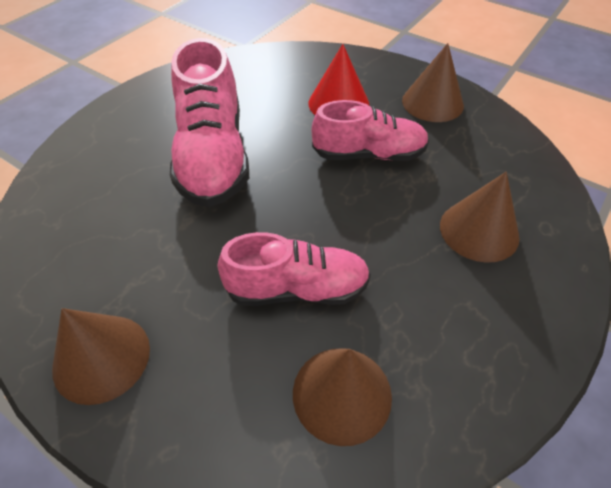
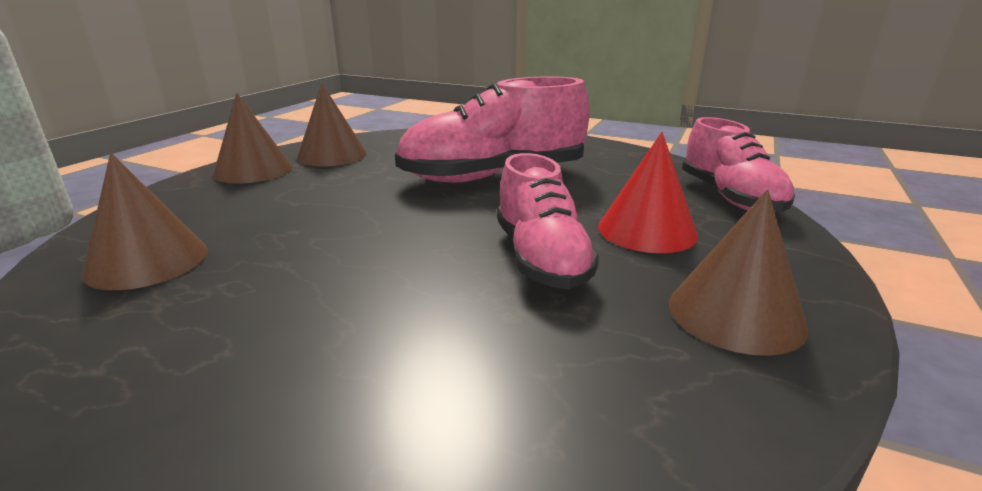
camera: 80 degrees right, 25 degrees down
(297, 289) = (296, 230): pink shoe -> pink shoe (730, 197)
(479, 230) = (380, 366): brown cone -> brown cone (332, 155)

